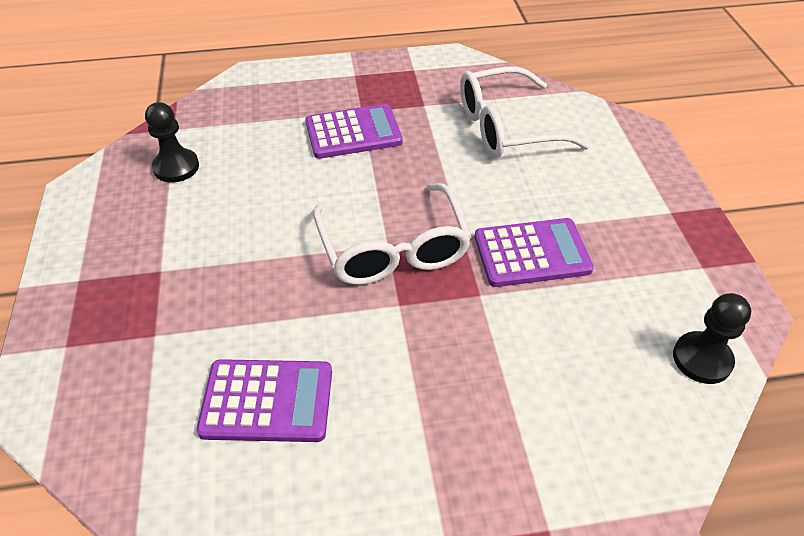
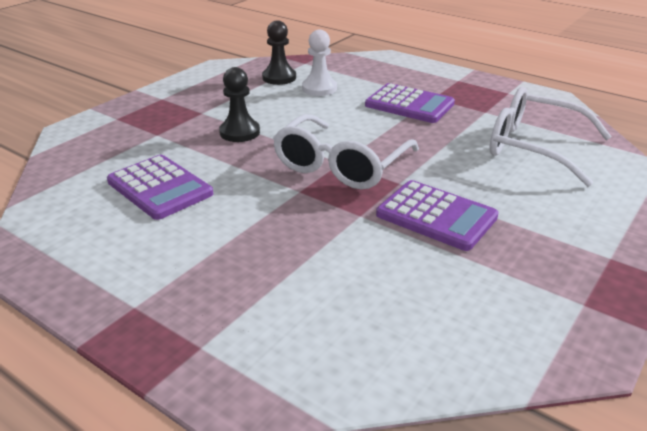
camera: 45 degrees right, 15 degrees down
(241, 159) = (319, 88): none -> white pawn
(702, 359) = (480, 351): black pawn -> black pawn (239, 132)

